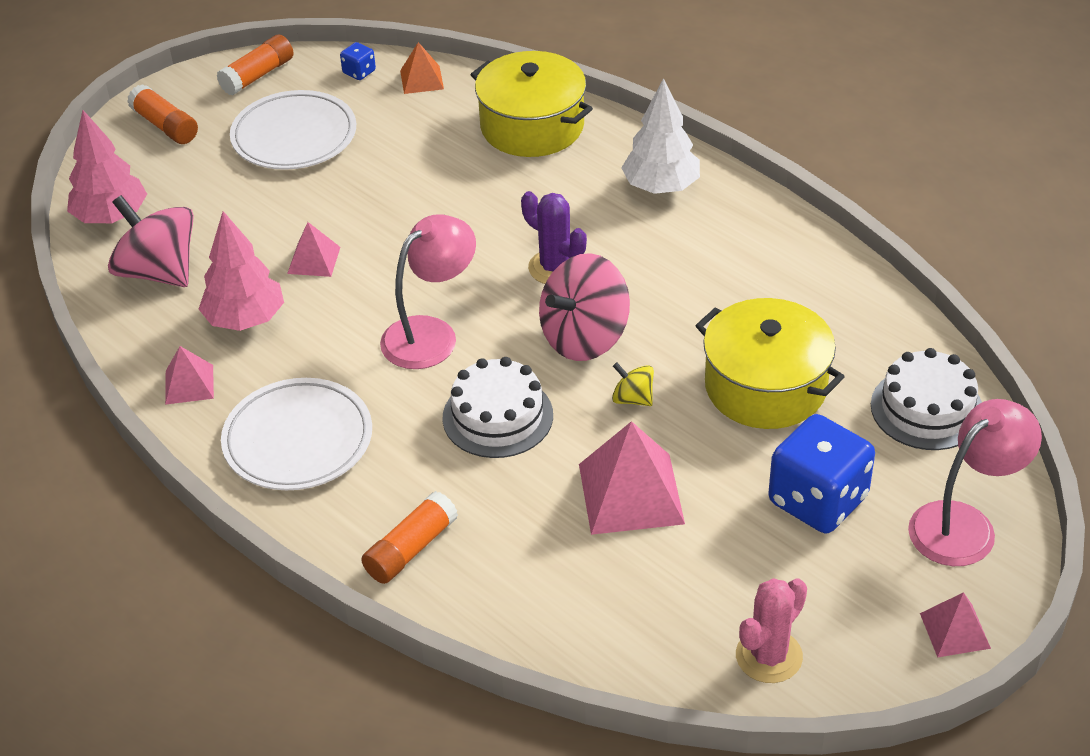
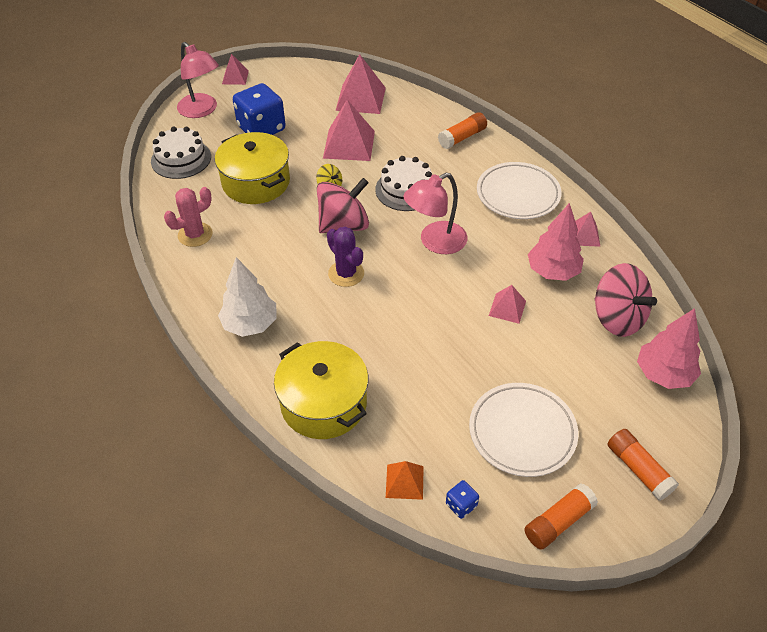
camera: 170 degrees left, 5 degrees up
(647, 616) = (360, 99): none -> pink pyramid
(769, 656) = (316, 80): pink cactus -> pink cactus (195, 235)
(964, 524) = (202, 110): pink lamp -> pink lamp turned 105 degrees counterclockwise

